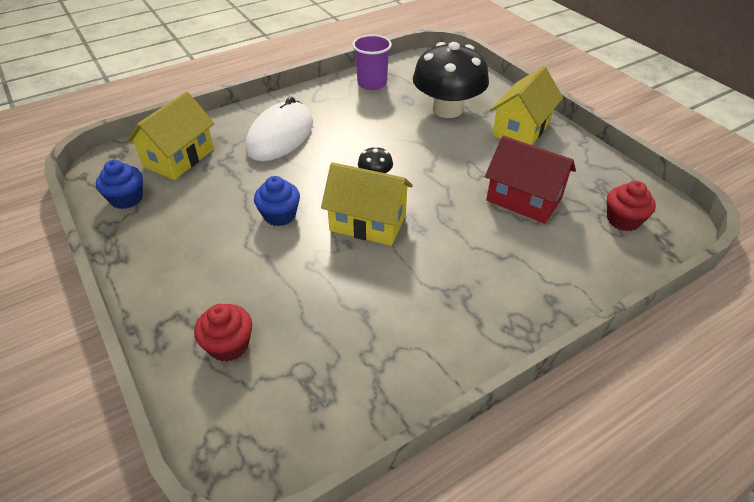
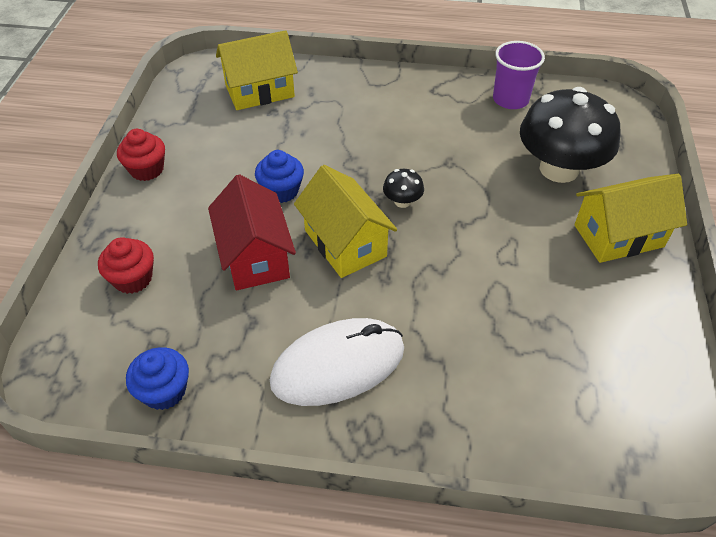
camera: 40 degrees right, 5 degrees up
(126, 198) = (187, 108): blue cupcake -> blue cupcake (164, 391)
(280, 136) = (362, 113): white mouse -> white mouse (338, 365)
(524, 199) = (523, 314): red house -> red house (255, 256)
(623, 220) = (610, 407): red cupcake -> red cupcake (147, 169)

